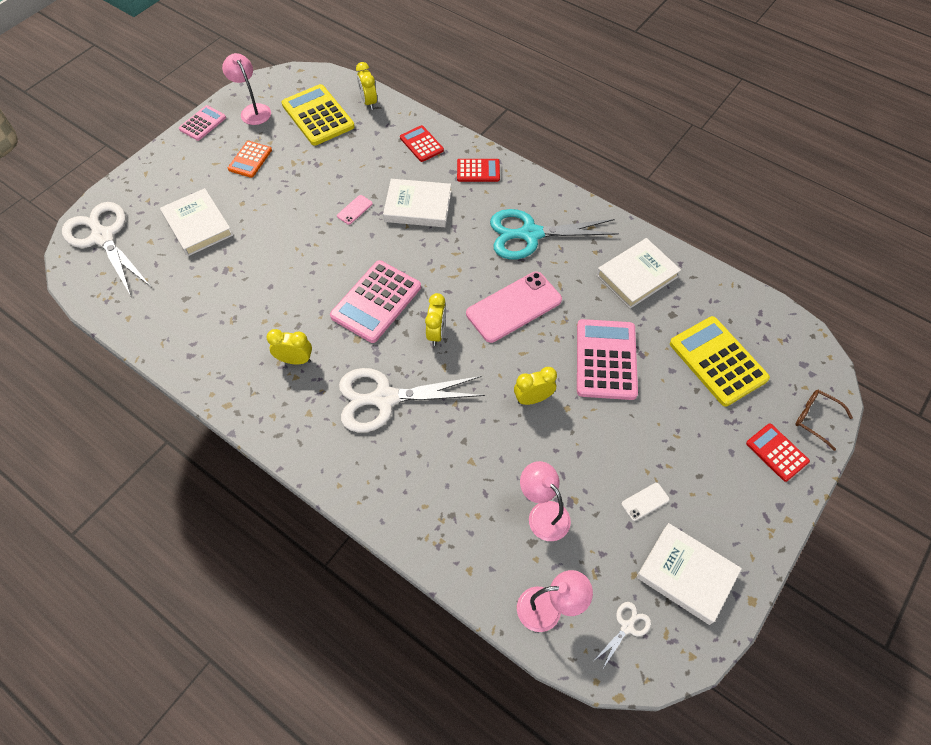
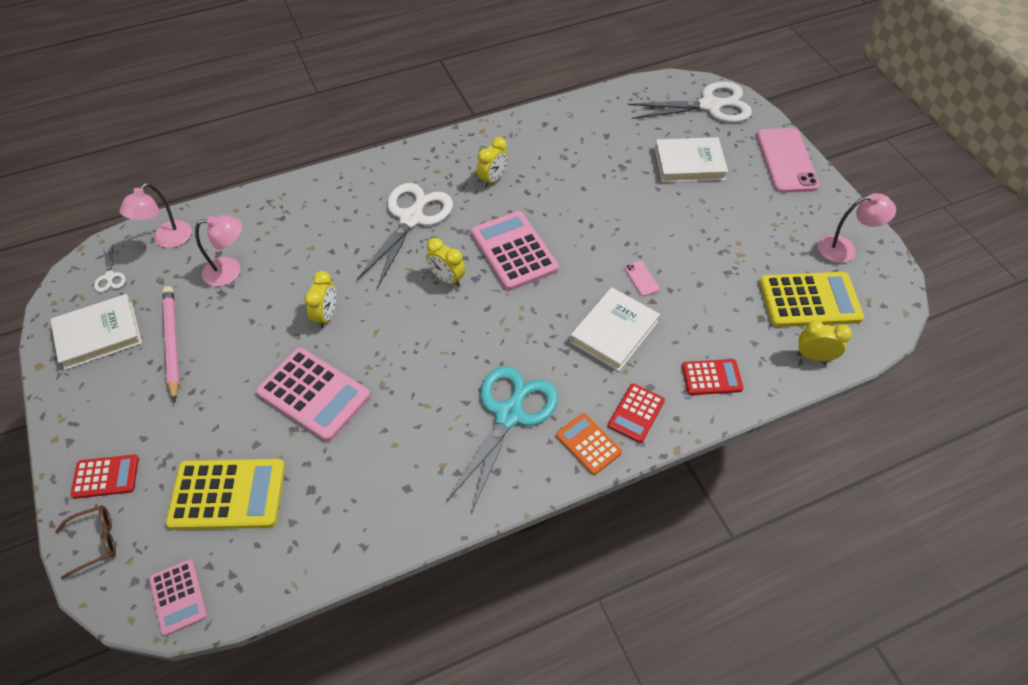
camera: 120 degrees right, 5 degrees down
(203, 123) = (839, 204): pink calculator -> pink calculator (178, 597)
(250, 159) = (762, 223): orange calculator -> orange calculator (588, 444)
(513, 307) = (430, 351): pink phone -> pink phone (786, 160)
(637, 276) = (382, 487): white book -> none
(645, 502) = (172, 342): white phone -> pink pencil

